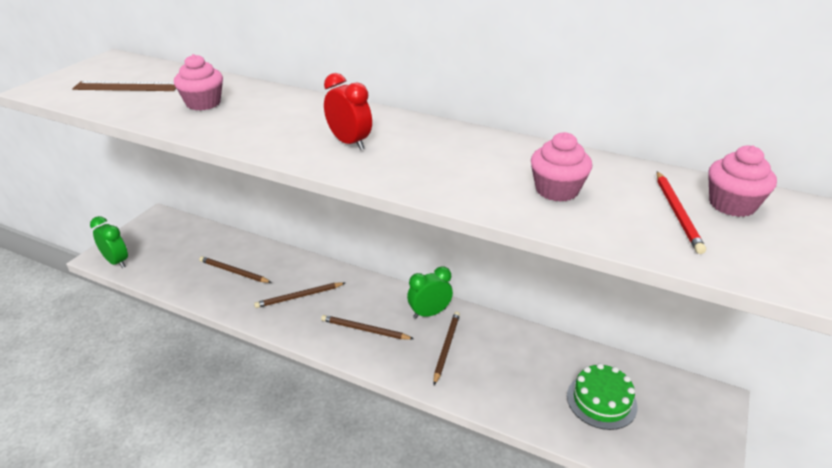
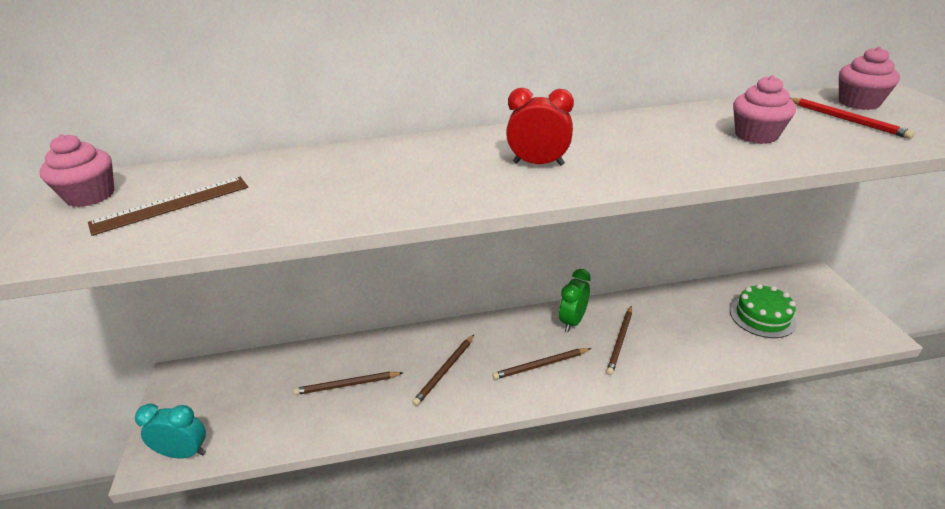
camera: 35 degrees left, 0 degrees up
(116, 262) = (184, 453): green clock -> turquoise clock
(203, 103) = (312, 186): pink cupcake -> pink cupcake (90, 196)
(446, 347) = (620, 341): brown pencil -> brown pencil turned 135 degrees counterclockwise

